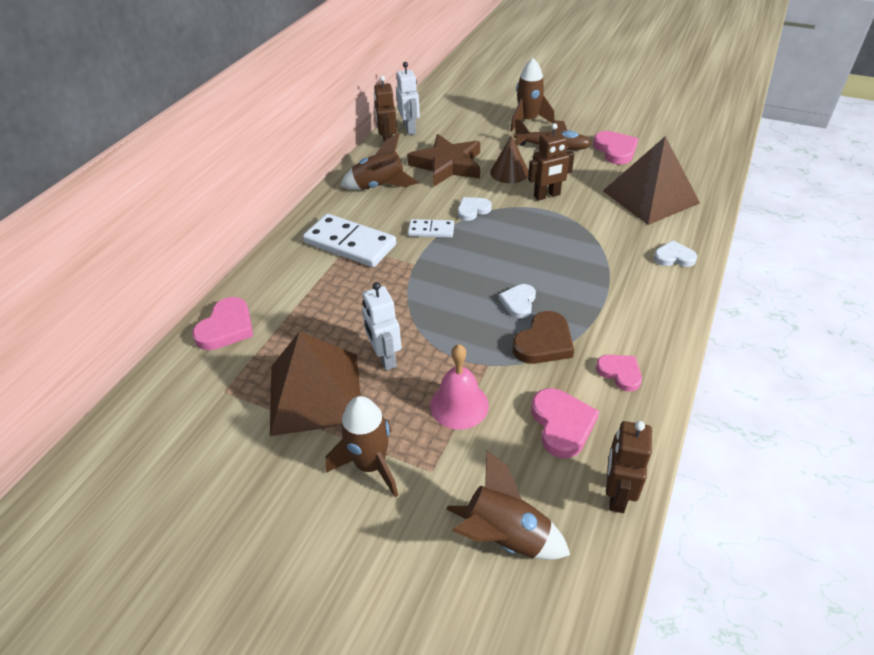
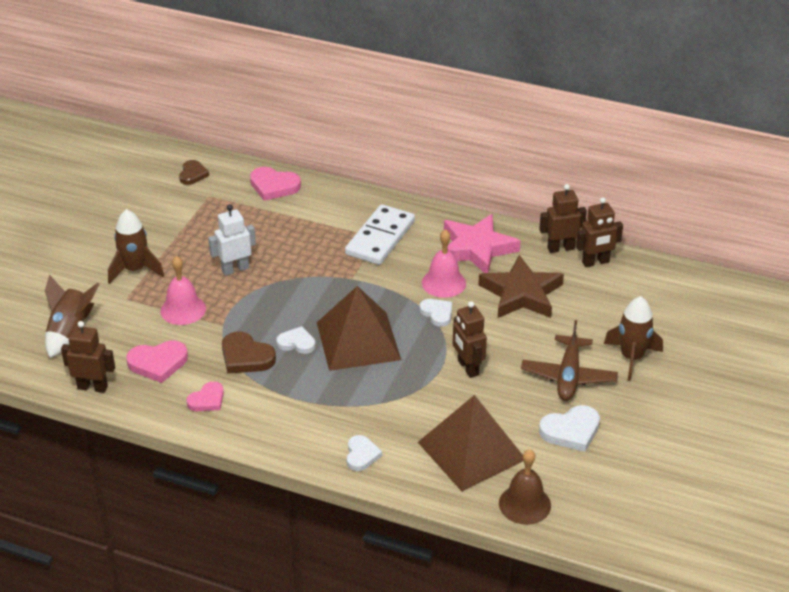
camera: 85 degrees right, 5 degrees down
(167, 411) = (193, 174): none -> brown heart
(315, 393) = (202, 238): brown pyramid -> brown pyramid (358, 341)
(379, 186) = (476, 248): brown rocket -> pink star
(410, 129) = (595, 262): white robot -> brown robot
(428, 205) = (443, 283): none -> pink bell
(431, 230) = (402, 286): white domino -> none
(509, 172) = (512, 340): brown cone -> none
(615, 150) = (571, 431): pink heart -> white heart
(703, 174) = (524, 504): none -> brown bell

